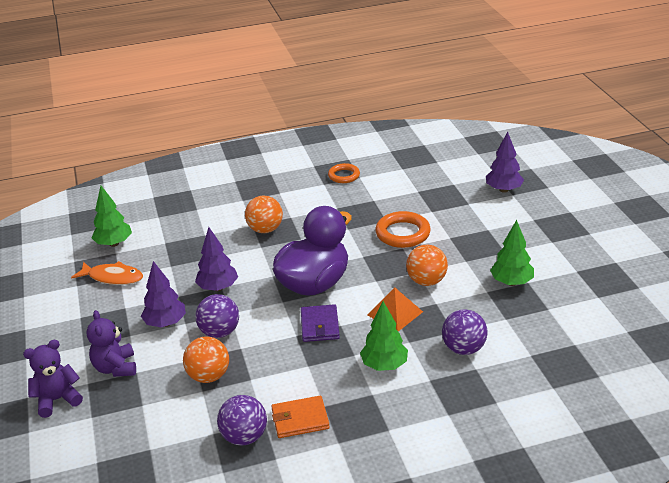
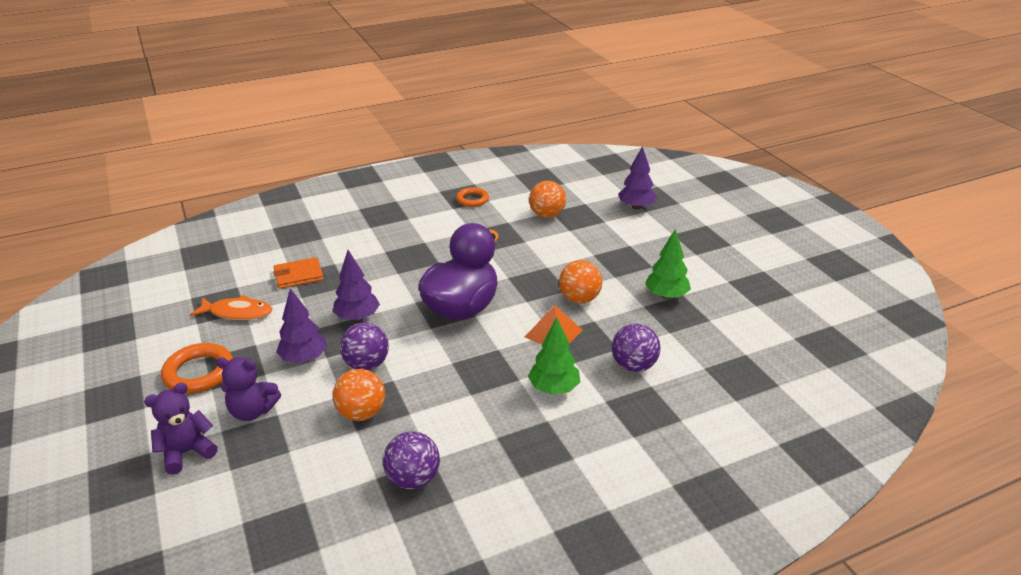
camera: 10 degrees left, 0 degrees up
(114, 244) = (235, 277): green tree -> none
(115, 368) = (252, 411): purple teddy bear -> purple teddy bear turned 60 degrees counterclockwise
(265, 229) = (399, 255): orange ball -> orange ball (547, 215)
(300, 419) = (473, 454): orange wallet -> orange wallet (298, 275)
(320, 325) = (476, 351): purple wallet -> none
(402, 233) = (544, 253): orange ring -> orange ring (199, 372)

